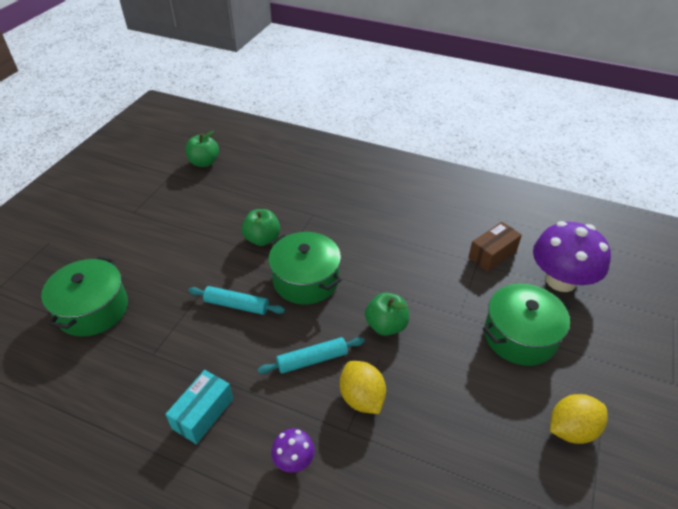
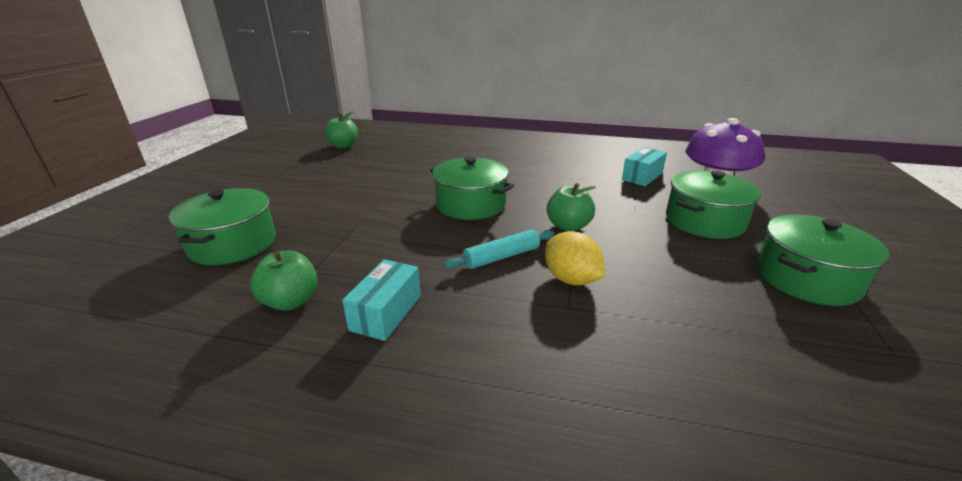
camera: 10 degrees left, 15 degrees down
(236, 305) = (402, 227): turquoise rolling pin -> none
(262, 239) = (416, 184): green apple -> green apple (291, 301)
(294, 460) = (516, 340): purple mushroom -> none
(492, 254) = (642, 176): brown box -> turquoise box
(571, 429) = (806, 278): yellow lemon -> green pot

